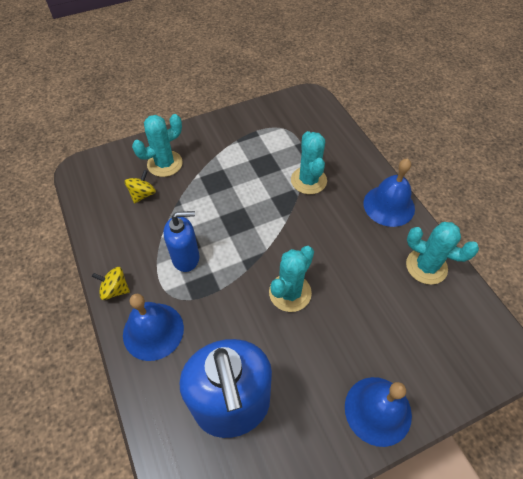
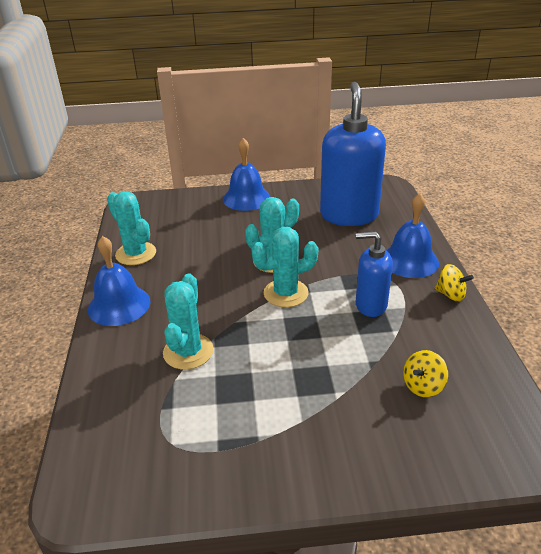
camera: 160 degrees left, 20 degrees down
(165, 164) = (386, 426): turquoise cactus -> turquoise cactus (286, 293)

